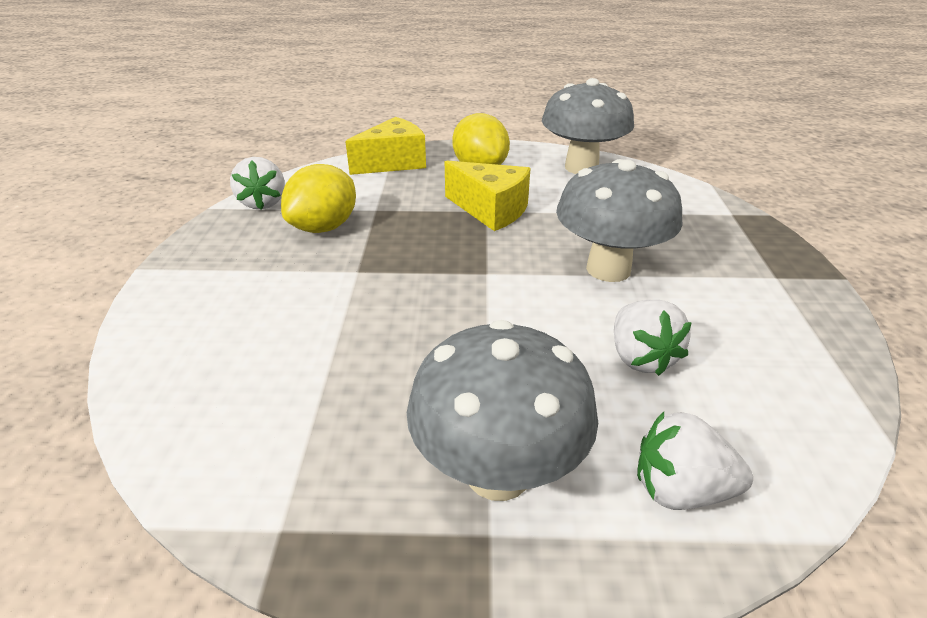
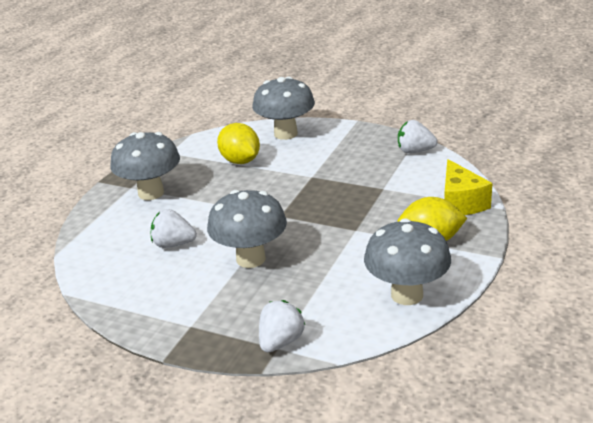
camera: 115 degrees right, 5 degrees down
(185, 339) = (285, 134): none -> grey mushroom
(324, 227) = (368, 169): yellow lemon -> yellow lemon (240, 161)
(491, 210) = (354, 231): yellow cheese -> none
(680, 490) = (105, 229): white strawberry -> white strawberry (281, 342)

